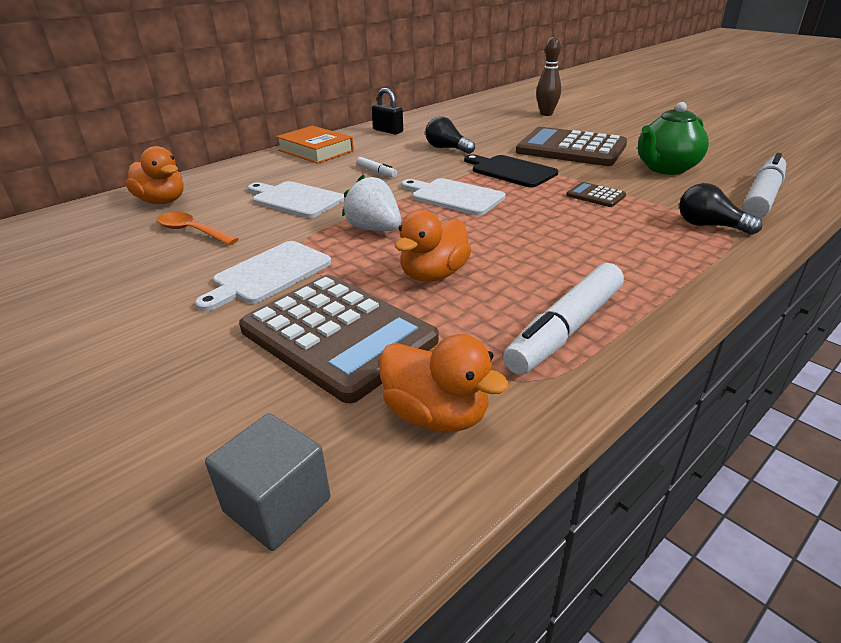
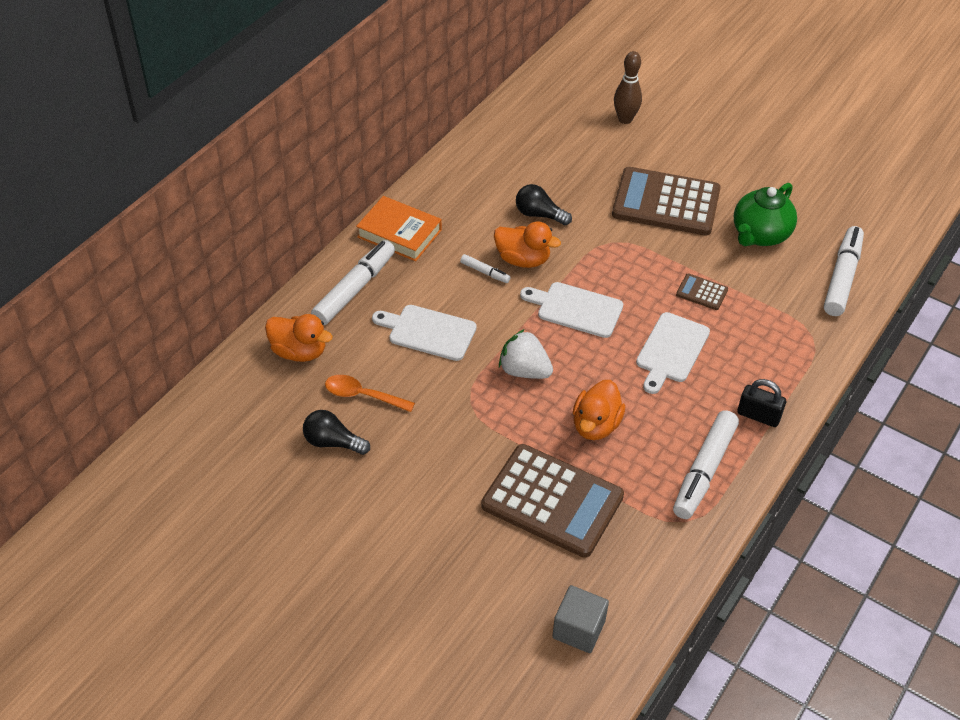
camera: 15 degrees left, 15 degrees up
(249, 173) = (354, 289): none -> white marker
(269, 274) = (466, 444): white cutting board -> white cutting board (671, 350)
(388, 131) = (459, 179): black padlock -> black padlock (758, 416)
(436, 415) = (642, 557): orange duck -> orange duck (523, 259)
(510, 171) = (616, 255): black cutting board -> none
(709, 226) = (798, 329): black light bulb -> black light bulb (332, 442)

